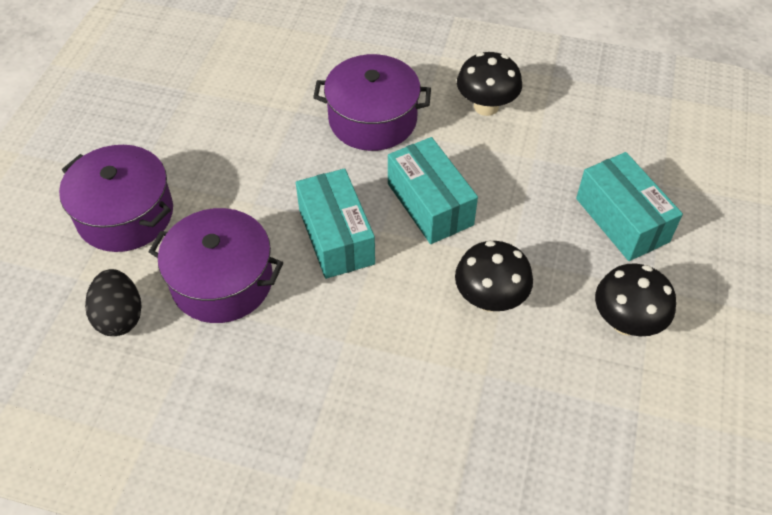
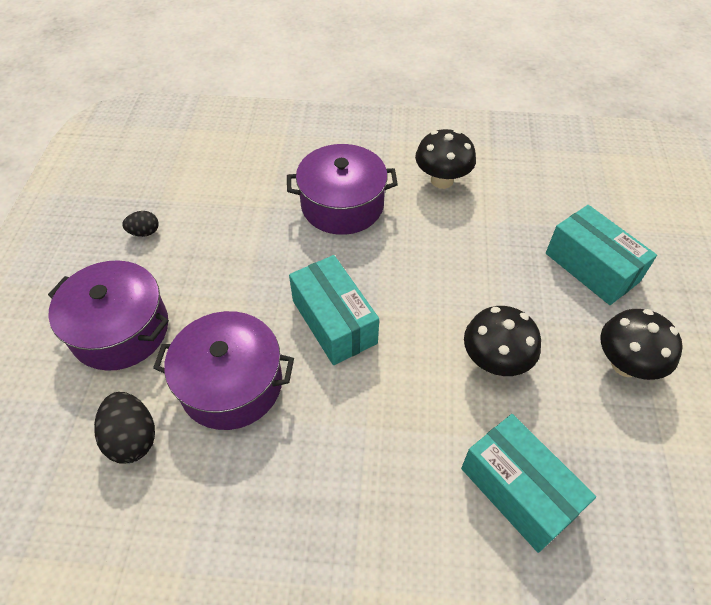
camera: 10 degrees left, 0 degrees up
(165, 121) = (144, 232): none -> black egg
(430, 204) = (414, 277): turquoise box -> turquoise box (518, 490)

